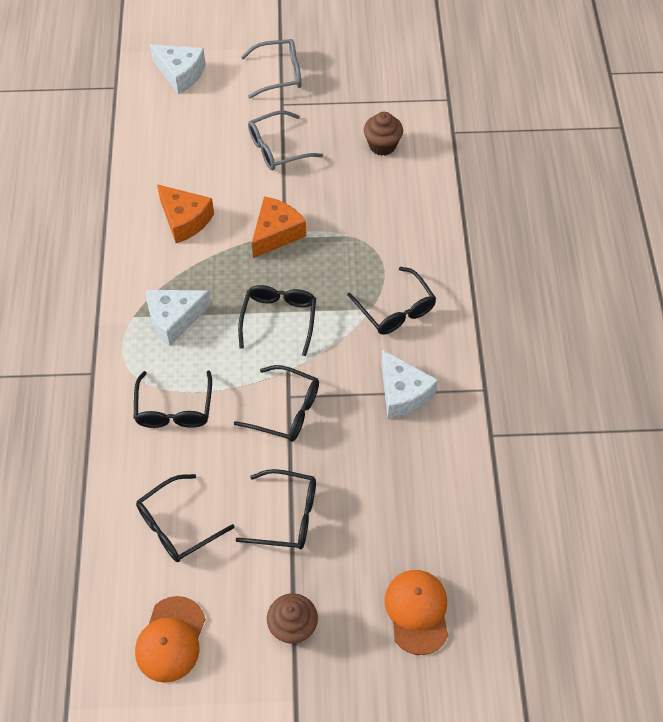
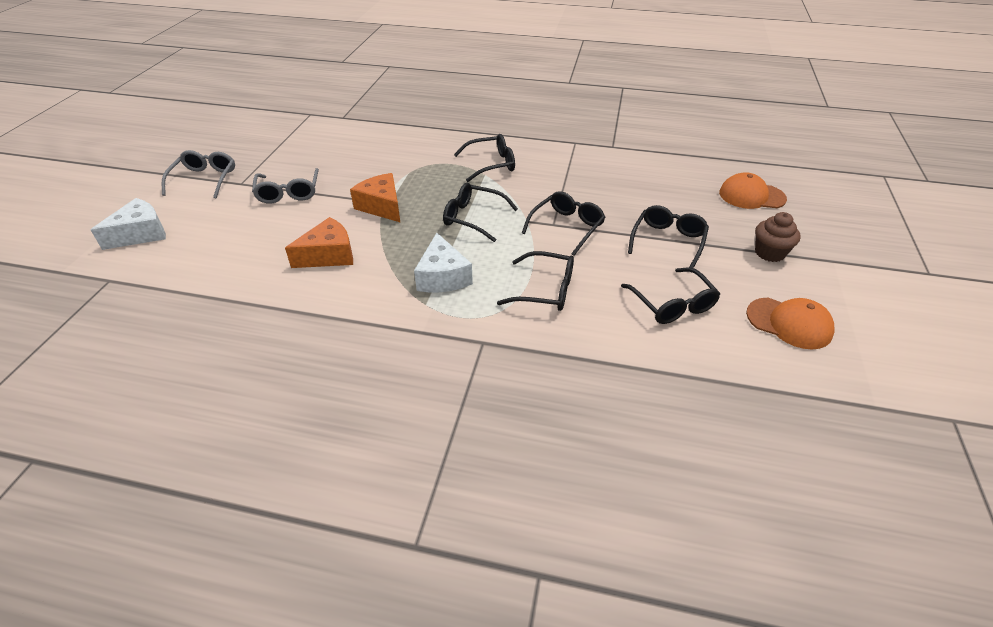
camera: 75 degrees left, 15 degrees down
(382, 145) = (330, 145): brown cupcake -> none
(403, 393) = (567, 173): white cheese -> none

